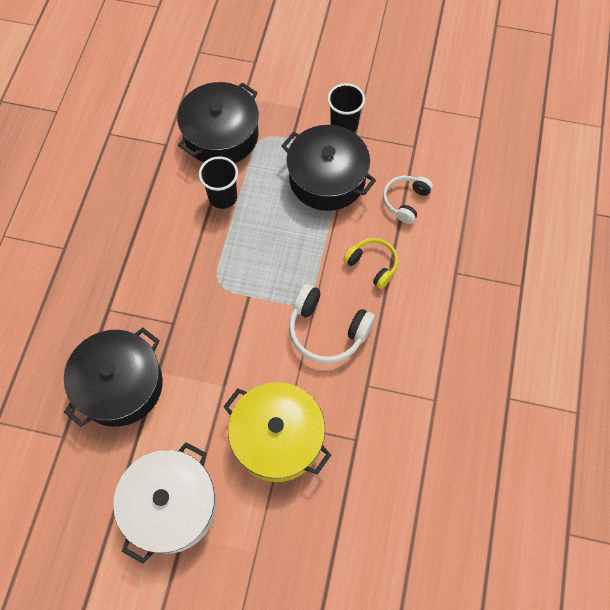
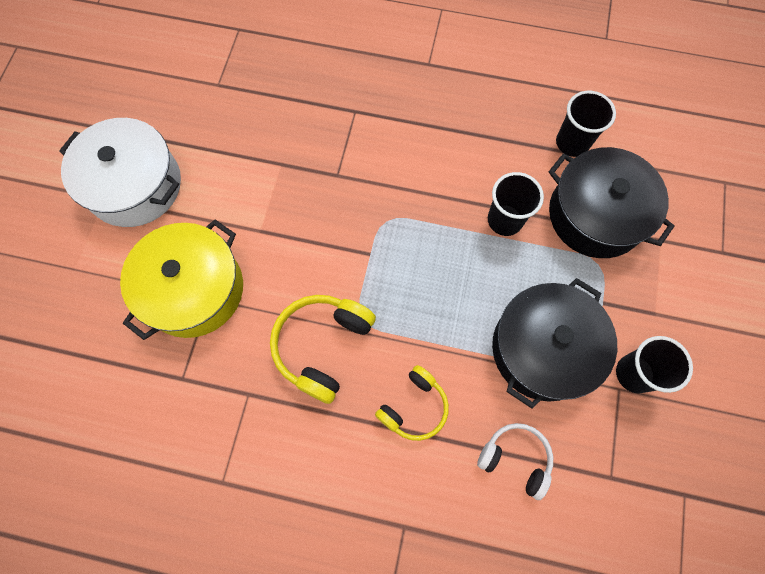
camera: 90 degrees right, 5 degrees up
(120, 385) = (268, 129): black pot -> none
(156, 145) = (572, 143): none -> black cup
(327, 330) = (322, 346): white headphones -> yellow headphones

